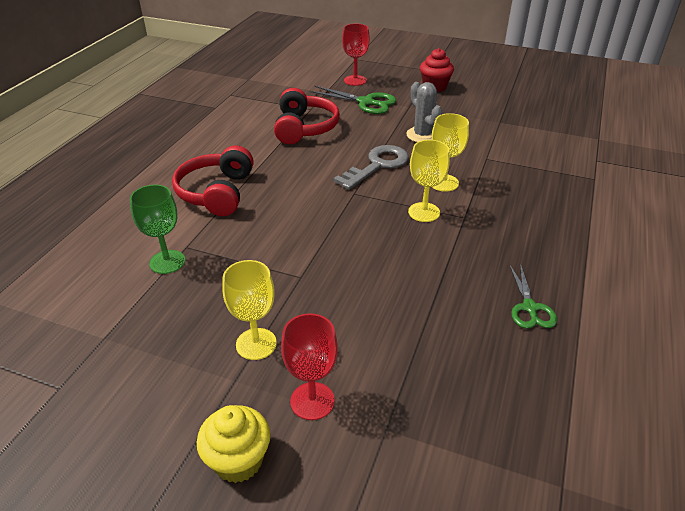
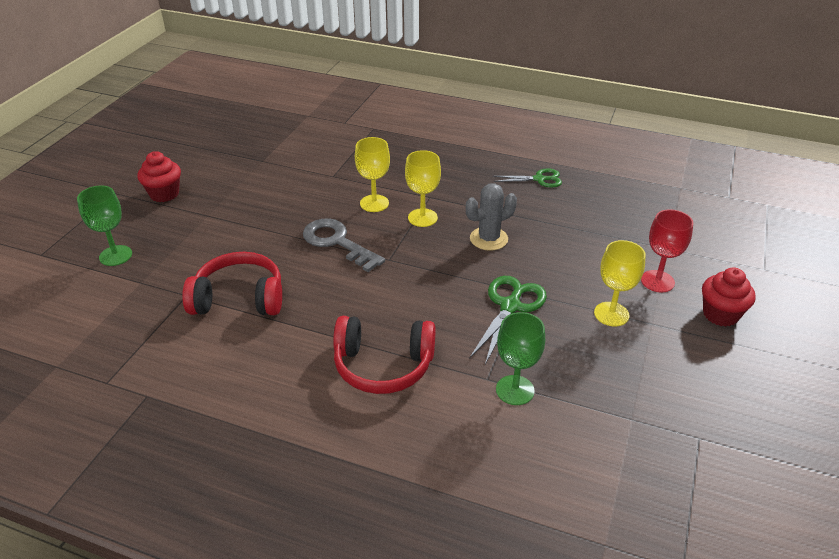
camera: 90 degrees left, 0 degrees up
(238, 460) = (720, 314): yellow cupcake -> red cupcake
(355, 80) = (115, 255): red goblet -> green goblet
(366, 102) = (185, 247): green scissors -> green scissors (510, 306)
(422, 135) = (279, 210): grey cactus -> grey cactus (488, 239)

